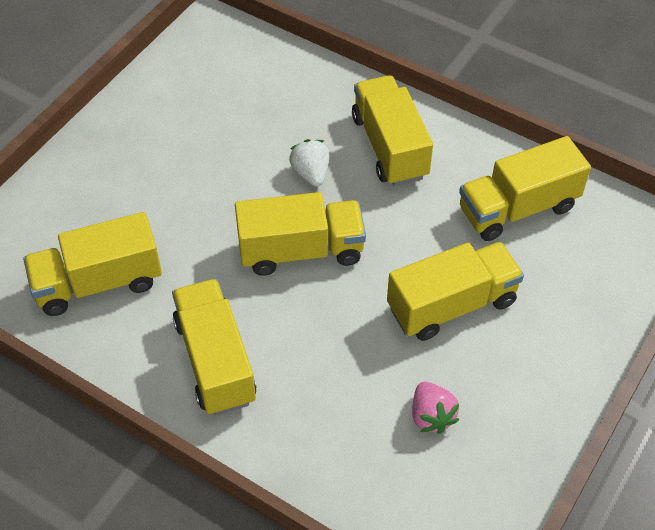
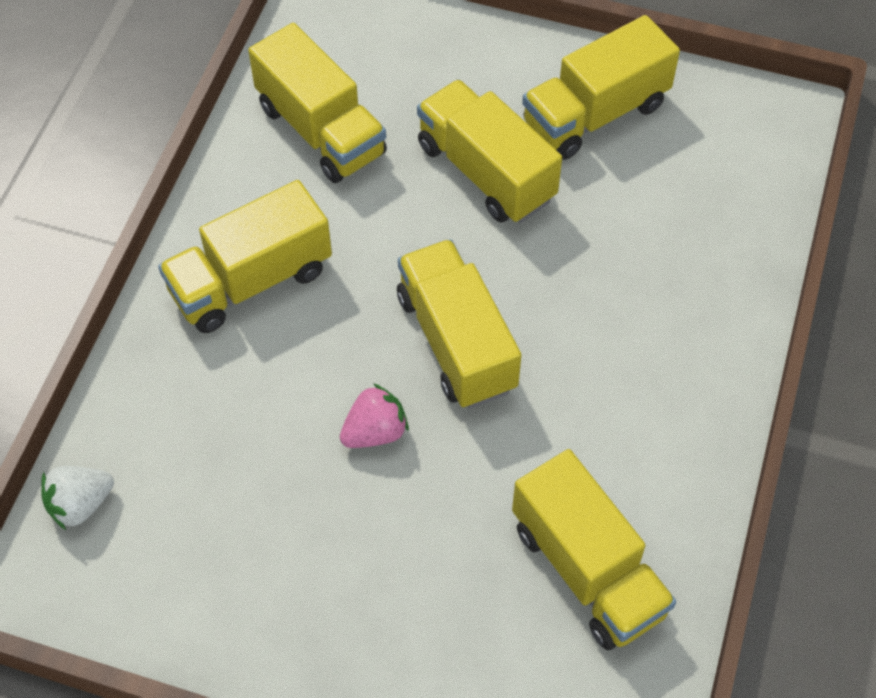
camera: 105 degrees left, 5 degrees up
(215, 361) = (651, 392): yellow truck -> yellow truck (595, 114)
(311, 173) = (322, 362): white strawberry -> white strawberry (80, 504)
(431, 416) = (638, 166): pink strawberry -> pink strawberry (375, 432)

